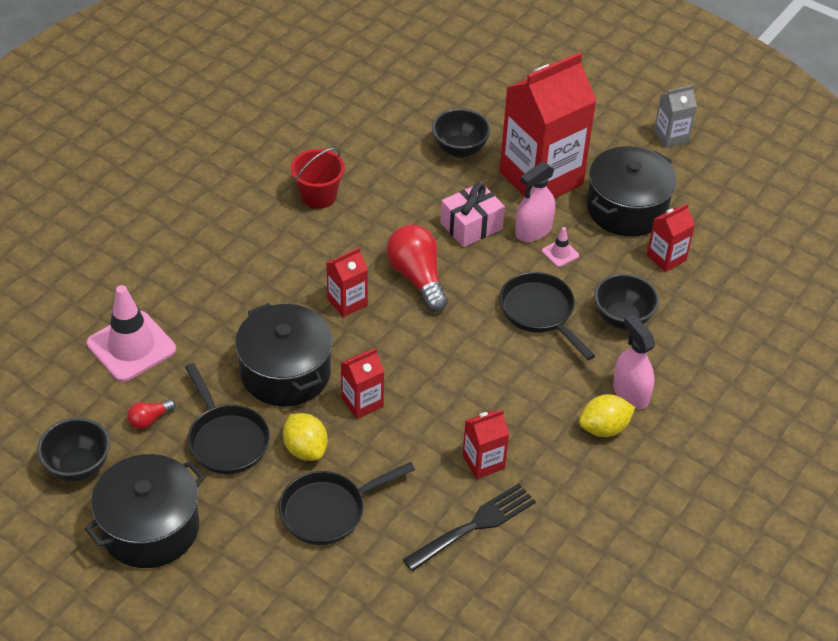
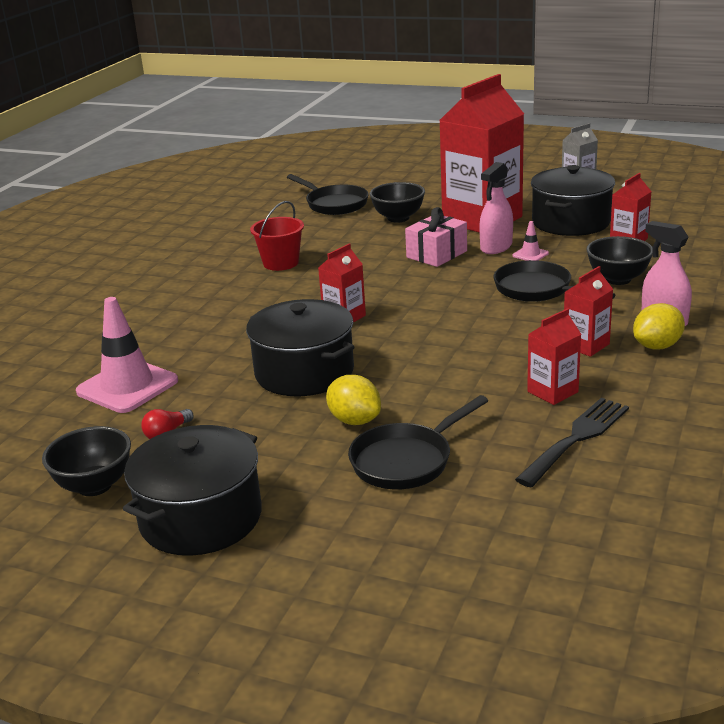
camera: 10 degrees left, 20 degrees down
(226, 440) = (262, 431): black pan -> black pan (334, 204)
(362, 402) = (397, 377): red carton -> red carton (586, 345)
(417, 278) = (405, 291): red light bulb -> none

